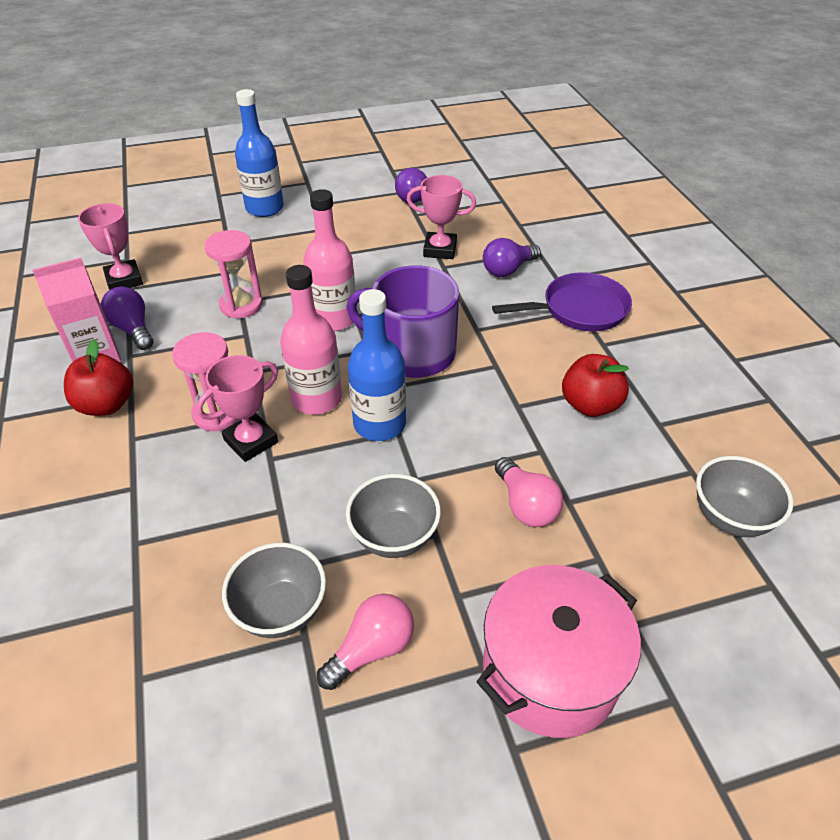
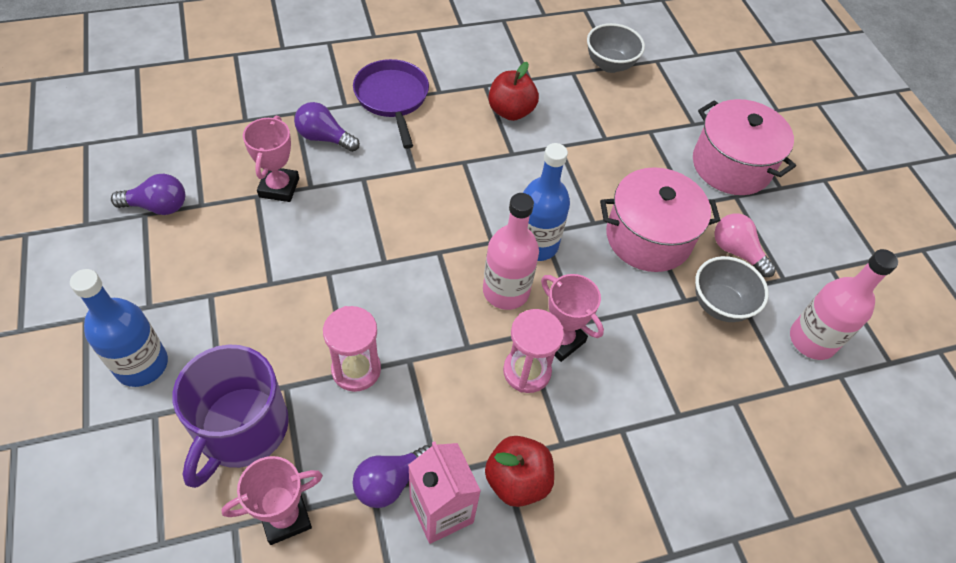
camera: 95 degrees left, 10 degrees up
(334, 319) = (389, 280): pink bottle -> pink bottle (812, 340)
(394, 537) = (648, 237): grey bowl -> pink pot
(412, 352) = (444, 218): purple mug -> purple mug (241, 428)
(508, 269) = (324, 138): purple light bulb -> purple light bulb turned 150 degrees clockwise
(525, 505) = (611, 161): pink light bulb -> none

